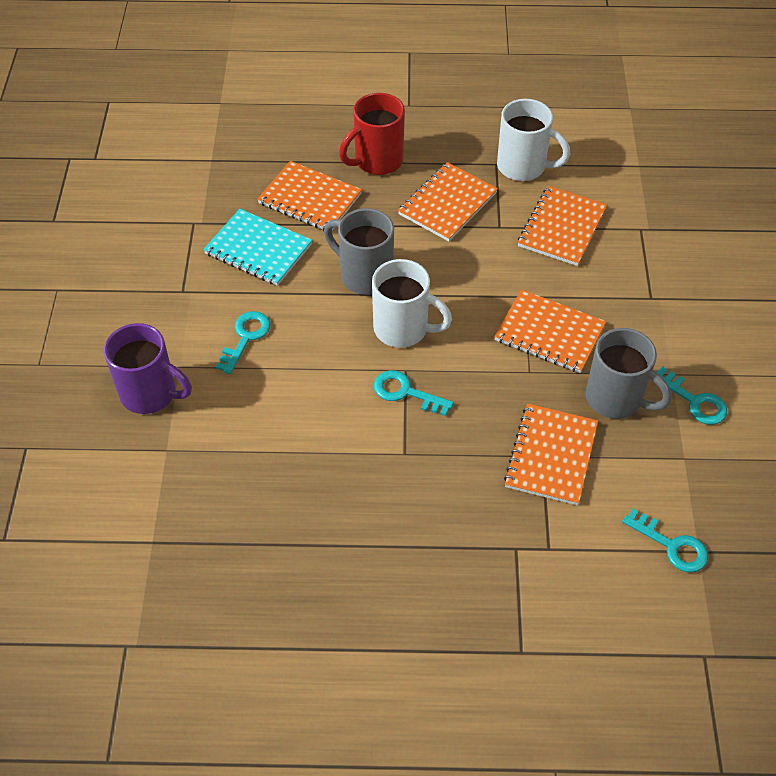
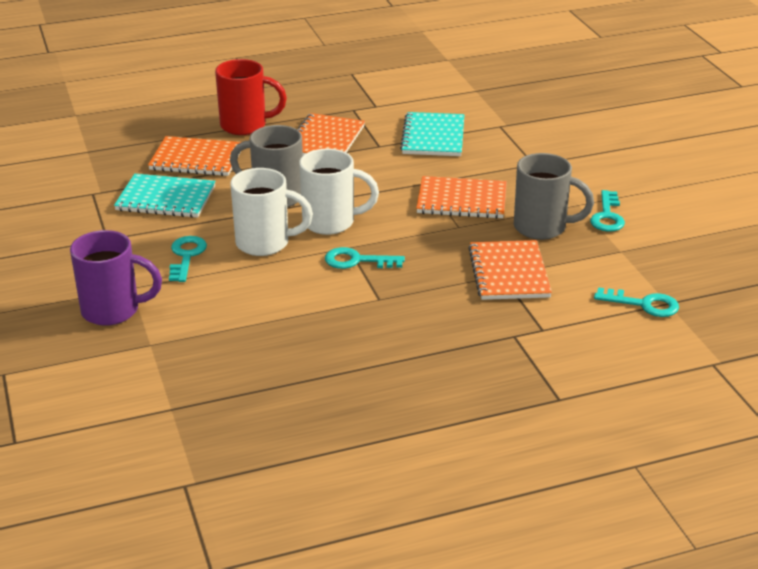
camera: 20 degrees left, 20 degrees down
(377, 161) = (245, 126): red mug -> red mug turned 120 degrees counterclockwise
(523, 167) = (378, 107): white mug -> white mug (265, 243)
(562, 228) = (433, 137): orange notebook -> turquoise notebook
(694, 401) = (607, 216): turquoise key -> turquoise key turned 75 degrees clockwise

